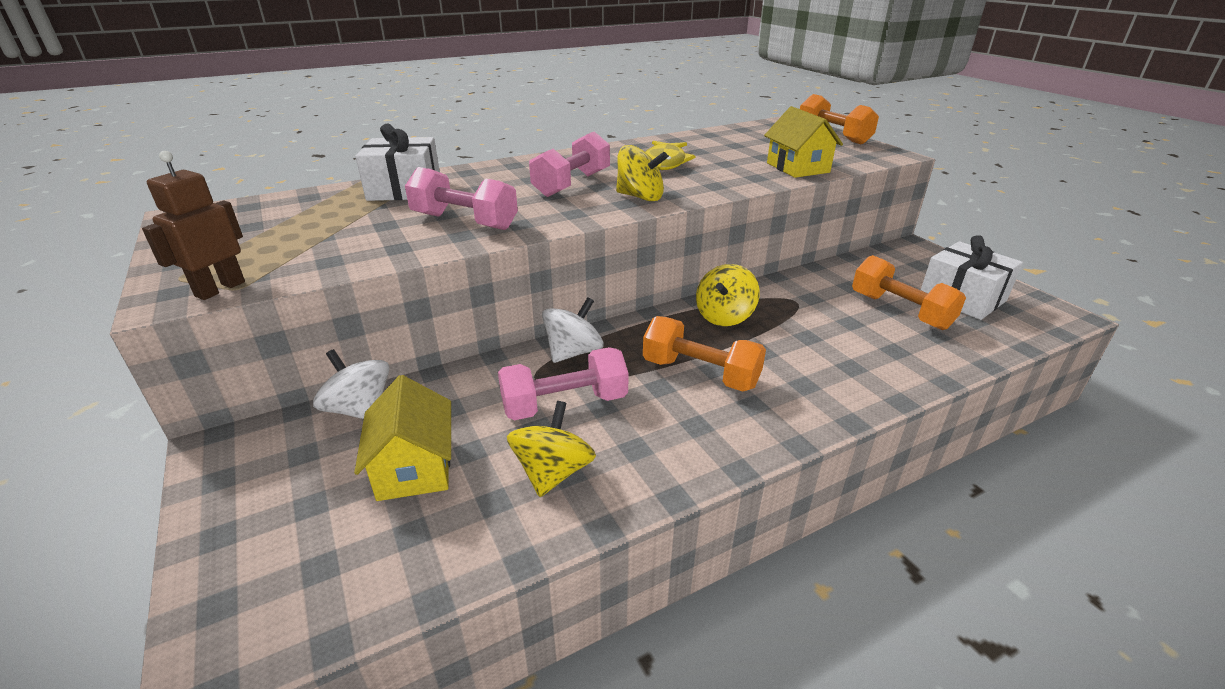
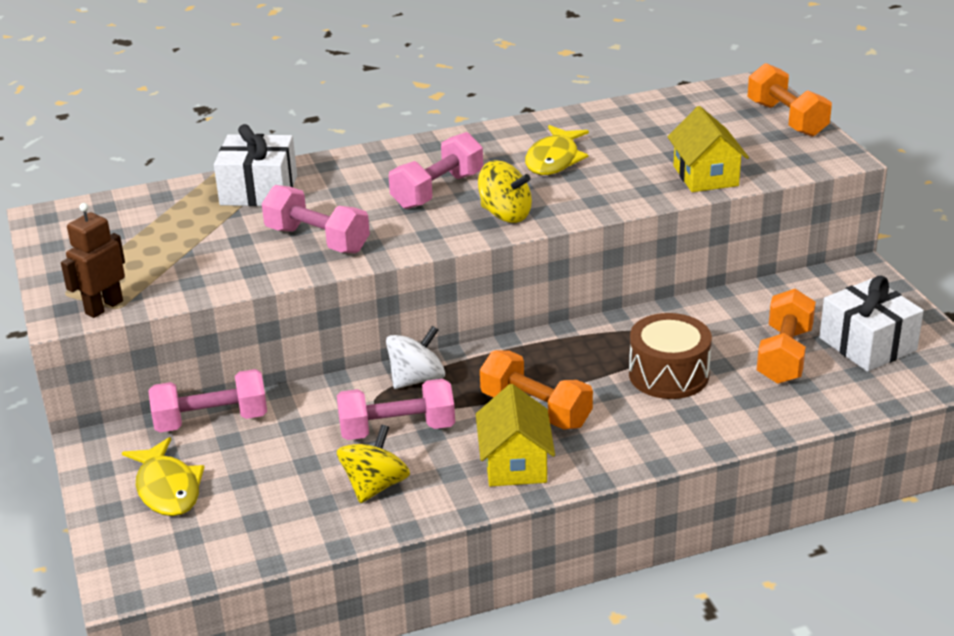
camera: 10 degrees right, 0 degrees up
(299, 497) = (167, 488): none -> yellow fish
(359, 409) = (211, 421): white spinning top -> pink dumbbell
(414, 467) = (259, 473): yellow house -> yellow house (515, 463)
(724, 316) = (586, 349): yellow spinning top -> none
(809, 333) = (668, 374): none -> brown drum
(900, 311) = (784, 355): orange dumbbell -> orange dumbbell turned 45 degrees clockwise

